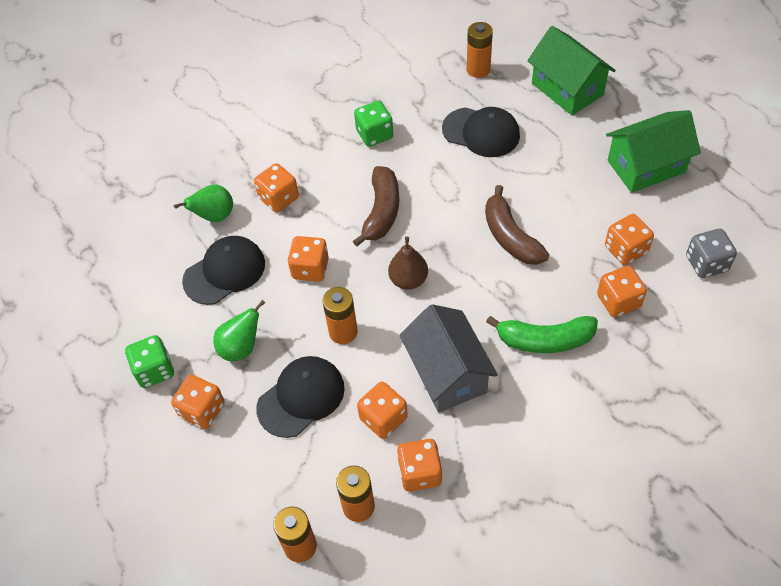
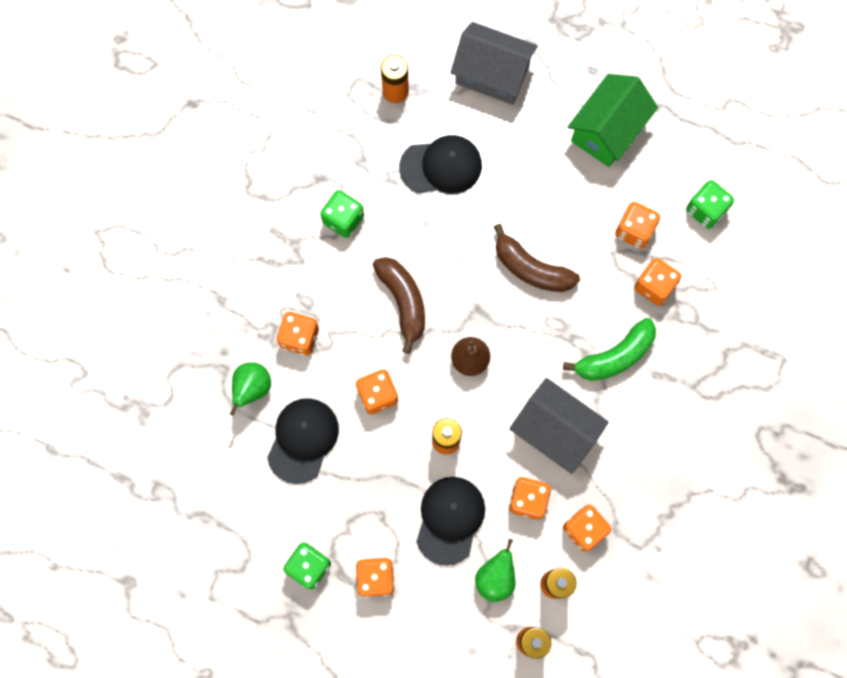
camera: 35 degrees left, 20 degrees up
(241, 348) = (369, 504): green pear -> green pear (495, 577)
(567, 89) = (492, 74): green house -> grey house
(706, 263) = (705, 210): grey dice -> green dice

